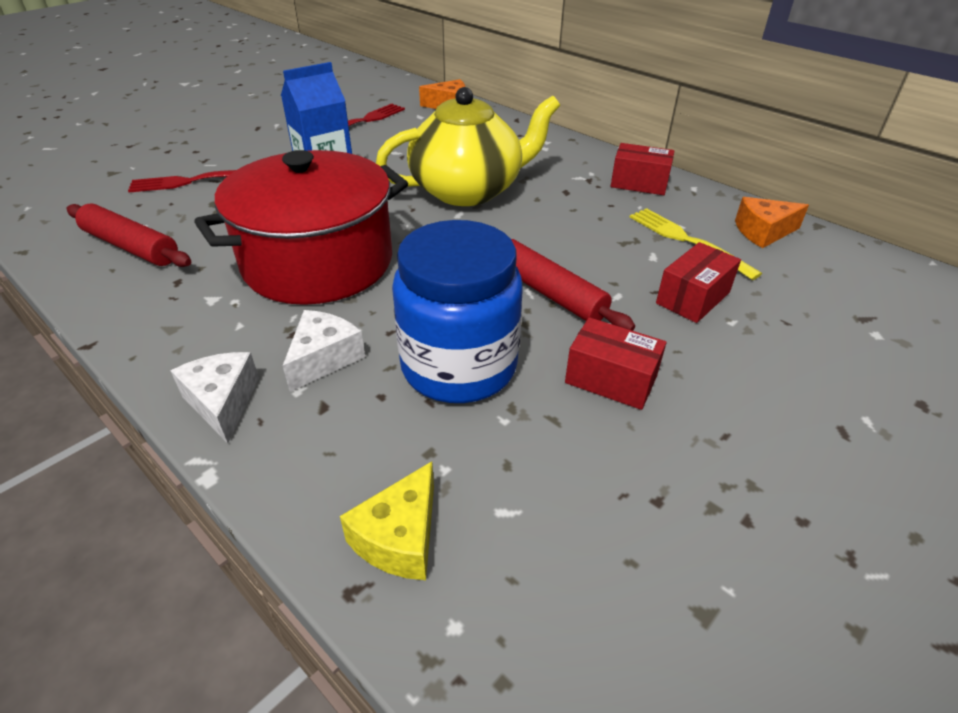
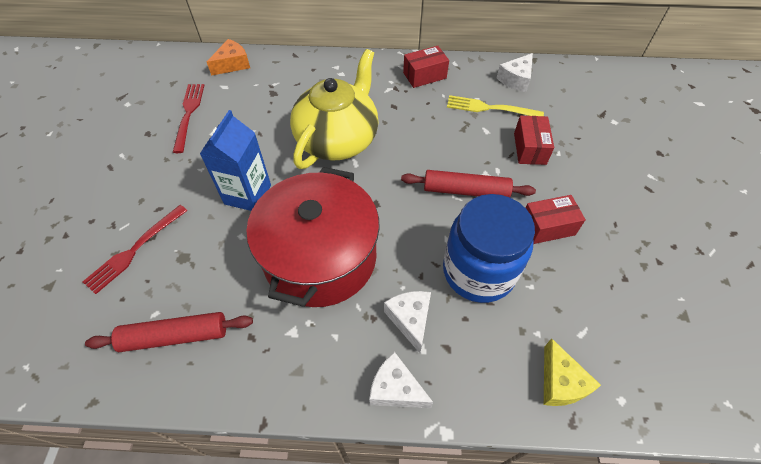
camera: 40 degrees left, 15 degrees up
(763, 232) = (516, 79): orange cheese -> white cheese

